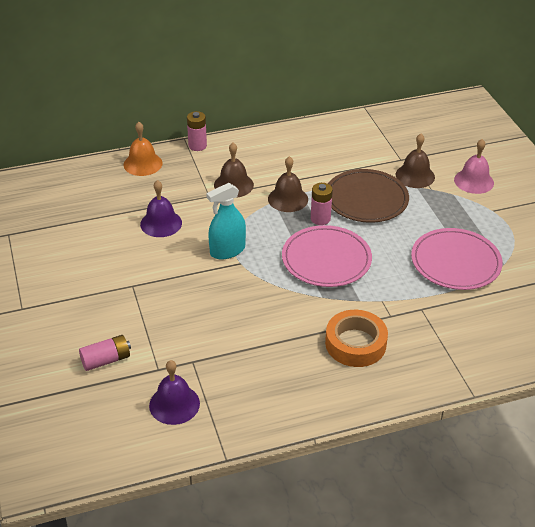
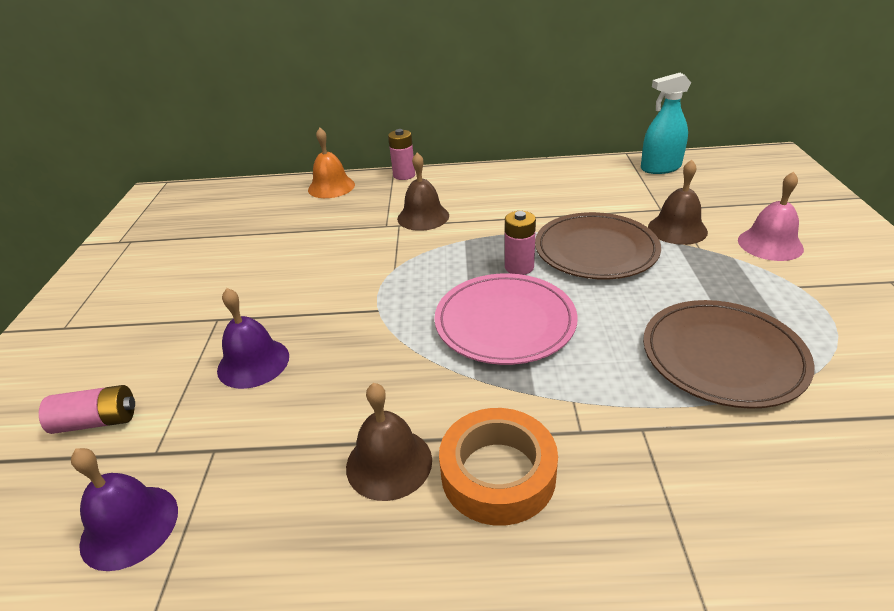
camera: 20 degrees right, 5 degrees down
(161, 223) = (307, 249): purple bell -> purple bell (253, 363)
(227, 250) = (369, 291): turquoise spray bottle -> turquoise spray bottle (660, 168)
(288, 199) = (485, 239): brown bell -> brown bell (389, 463)
(455, 262) = (722, 356): pink plate -> brown plate

